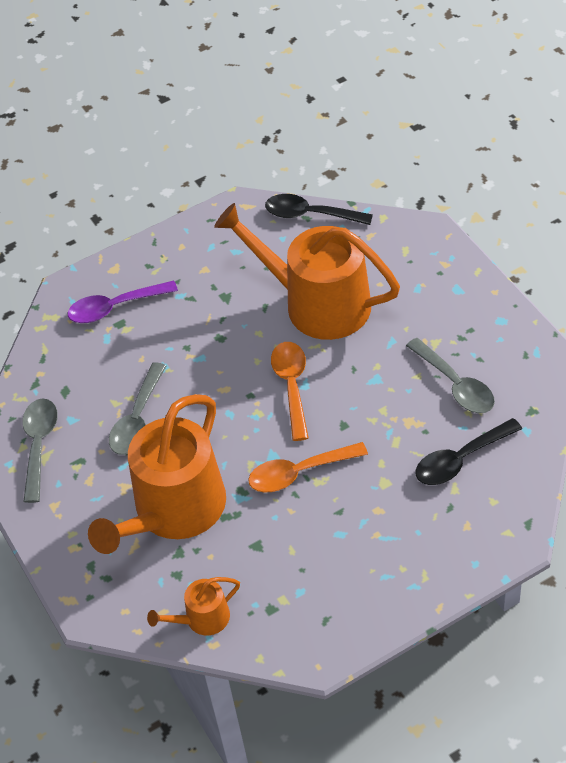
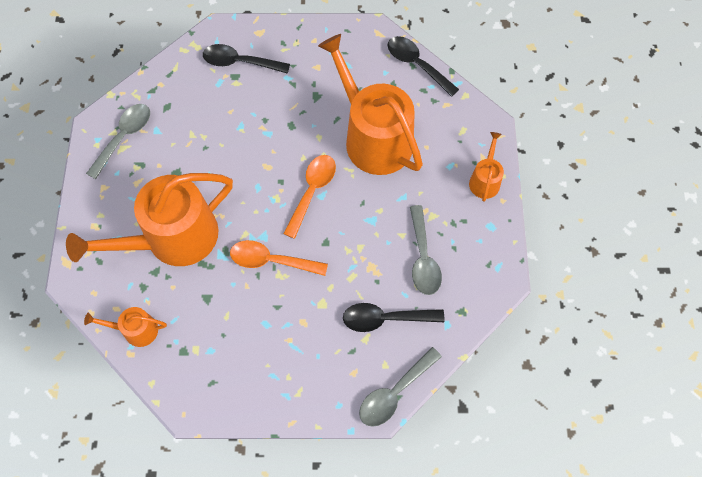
camera: 25 degrees right, 15 degrees up
(115, 307) = (240, 62): purple spoon -> black spoon
(137, 419) = (197, 156): grey spoon -> grey spoon (394, 393)
(463, 283) = (485, 180): none -> orange watering can

